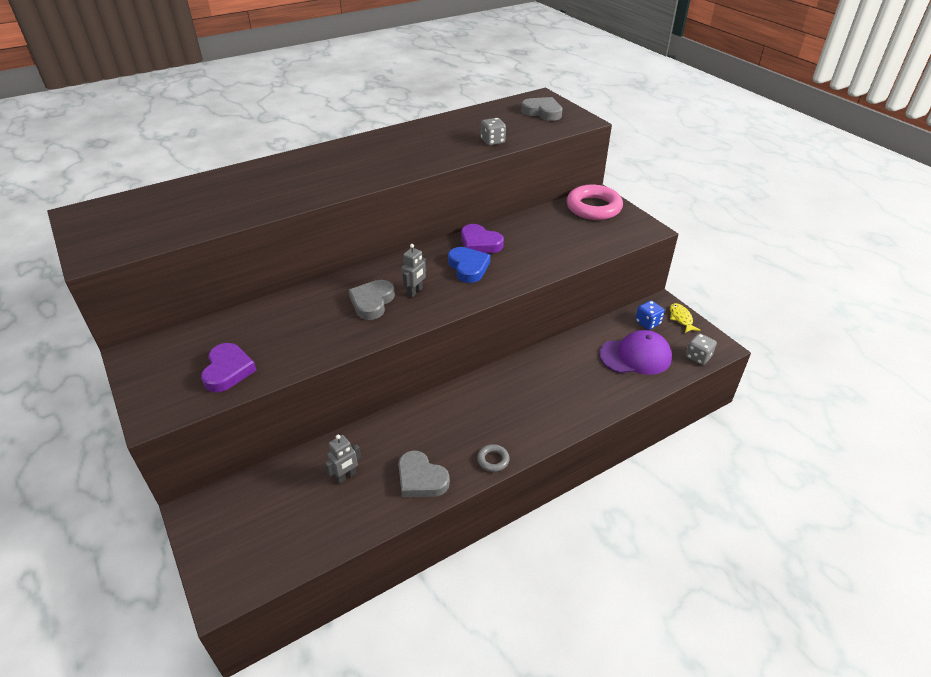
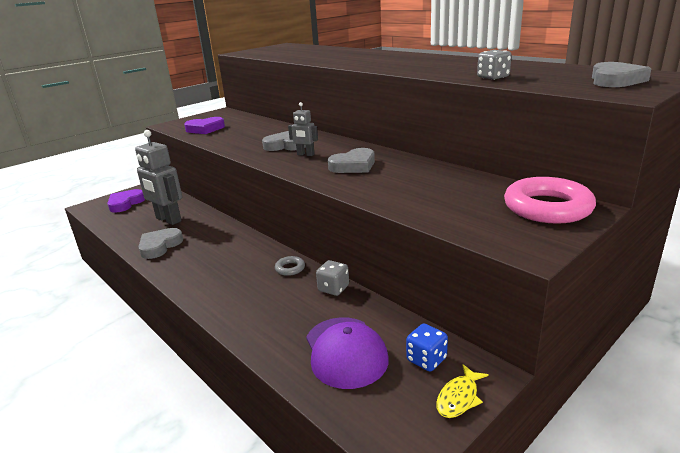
camera: 80 degrees right, 15 degrees down
(346, 476) = (168, 220): grey robot -> grey robot, size x1.95
(468, 267) = (353, 166): blue heart -> grey heart
(480, 243) = (400, 164): purple heart -> purple heart (125, 203)
(493, 460) = (174, 274): grey ring -> grey ring (290, 268)
(681, 318) = (459, 398): yellow fish -> yellow fish turned 150 degrees clockwise
(698, 357) = (366, 421): grey dice -> grey dice (333, 288)

